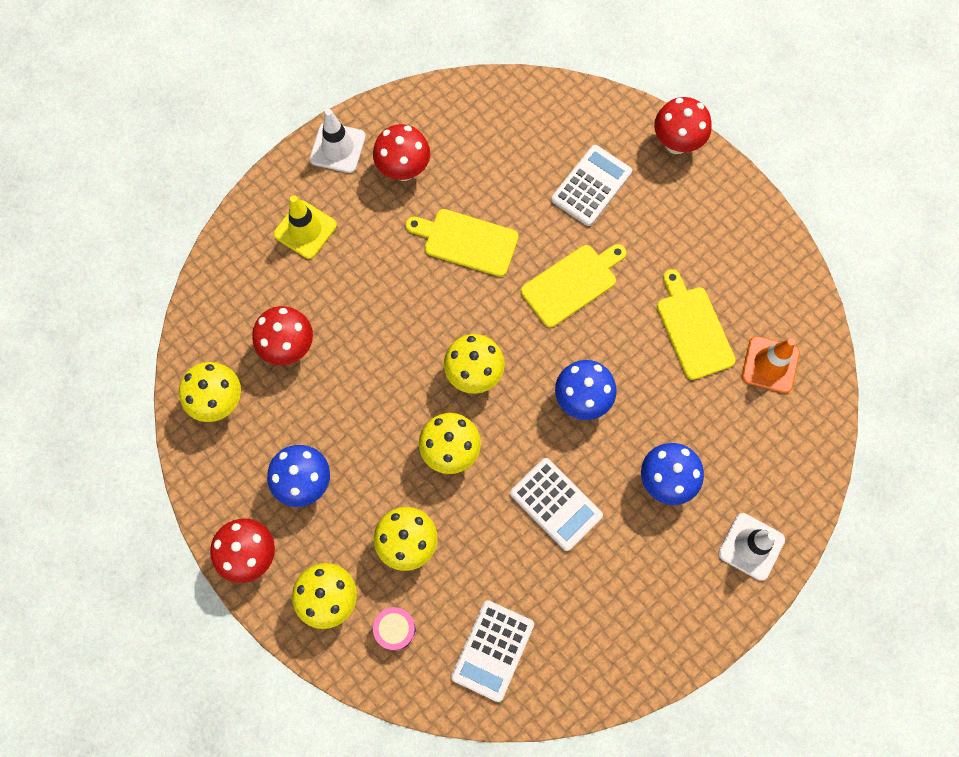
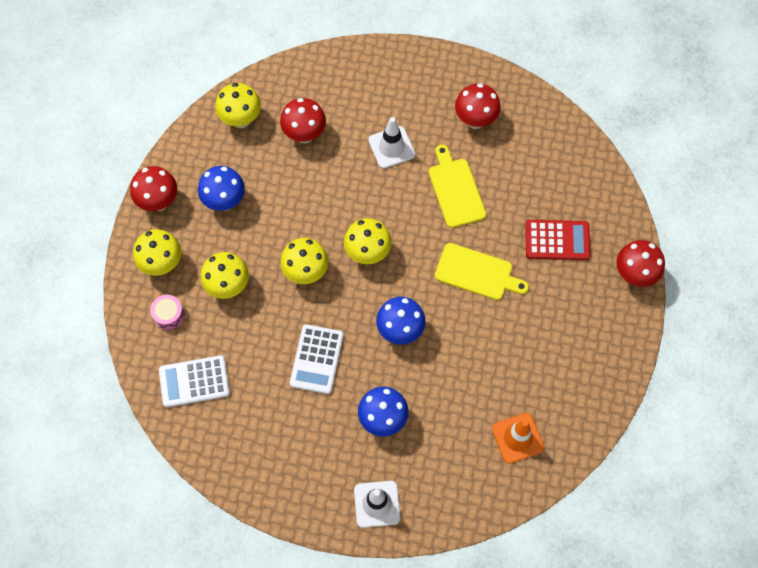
camera: 55 degrees right, 5 degrees down
(305, 230) = (389, 92): yellow traffic cone -> none
(338, 148) = (459, 72): white traffic cone -> white traffic cone (391, 147)
(591, 186) = (557, 240): white calculator -> red calculator
(693, 328) = (505, 370): yellow cutting board -> none

